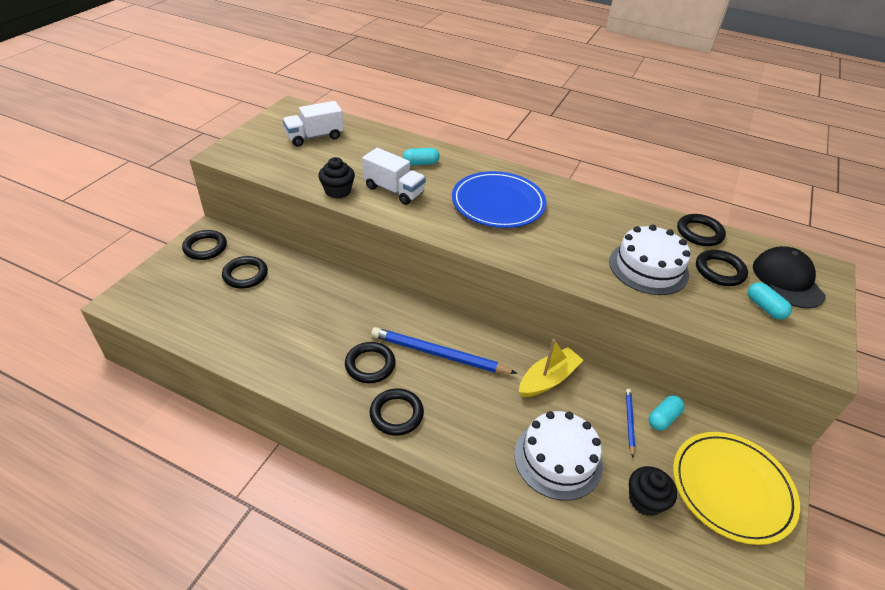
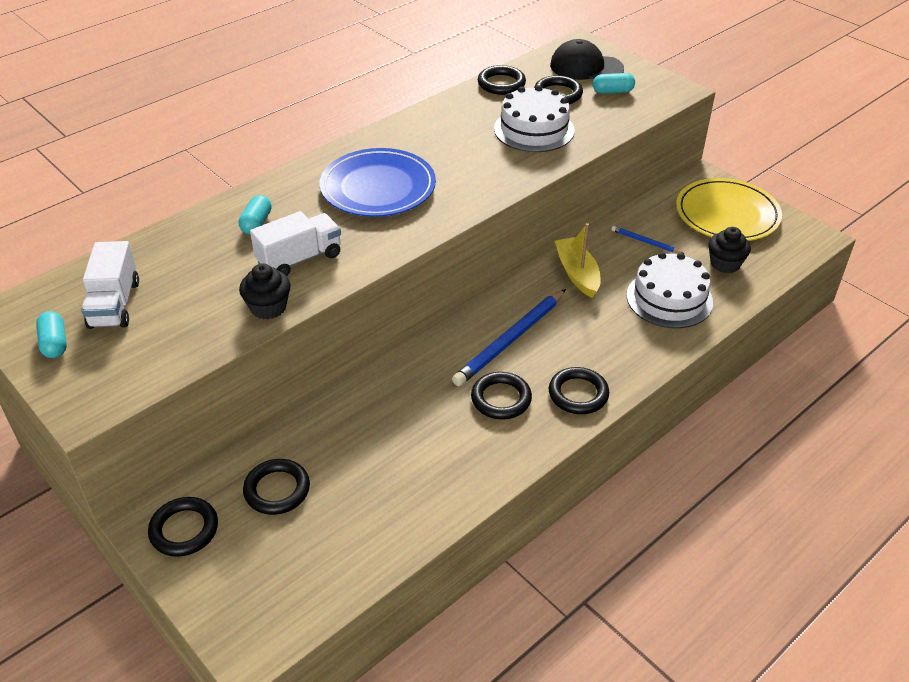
camera: 65 degrees left, 0 degrees up
(663, 418) = (648, 221): turquoise capsule -> turquoise capsule (55, 343)

